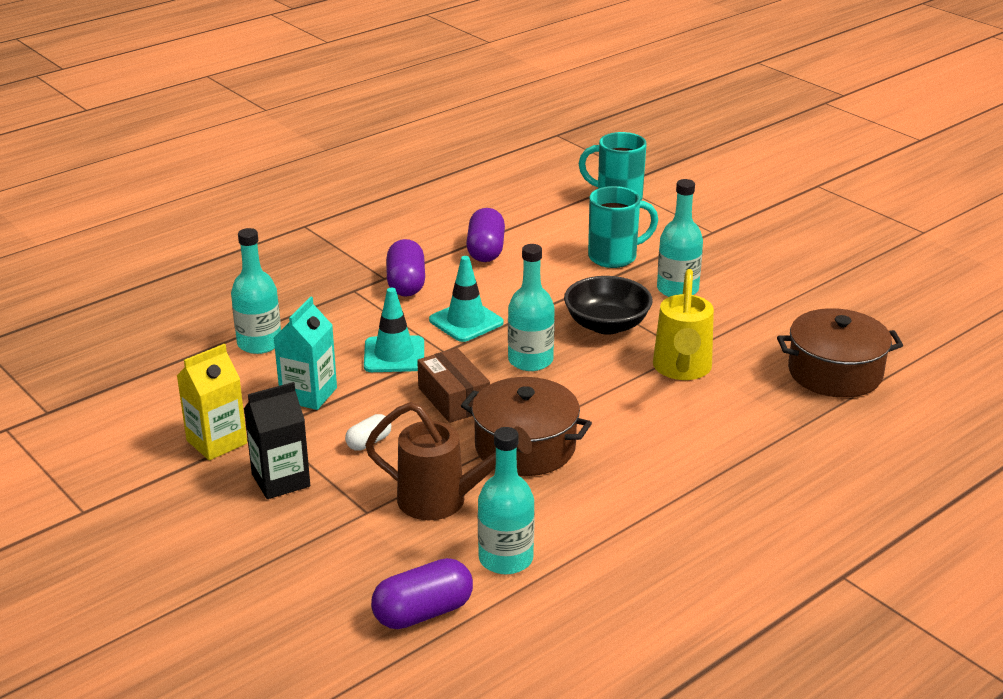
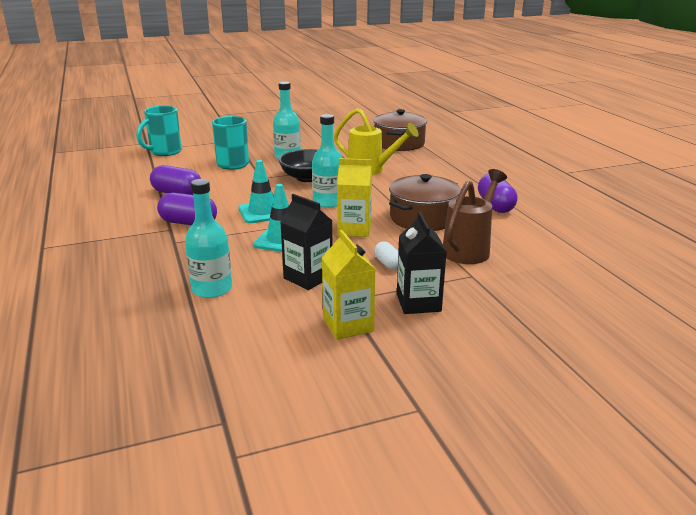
camera: 70 degrees left, 5 degrees down
(308, 394) = (308, 277): turquoise carton -> black carton
(423, 612) = (586, 272): purple capsule -> purple capsule (495, 205)
(453, 399) = (354, 229): brown box -> yellow carton
(505, 558) = (536, 240): turquoise bottle -> none

